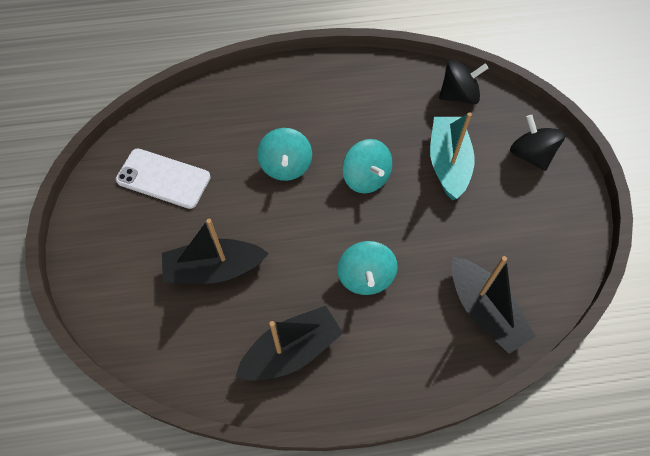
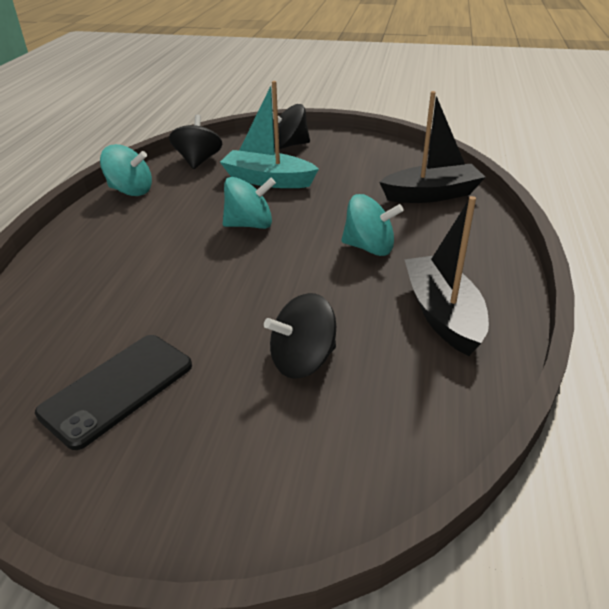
camera: 70 degrees left, 25 degrees down
(163, 178) = (117, 389): white phone -> black phone
(214, 269) = (302, 360): black boat -> black spinning top
(286, 166) = (191, 273): turquoise spinning top -> turquoise spinning top (131, 191)

